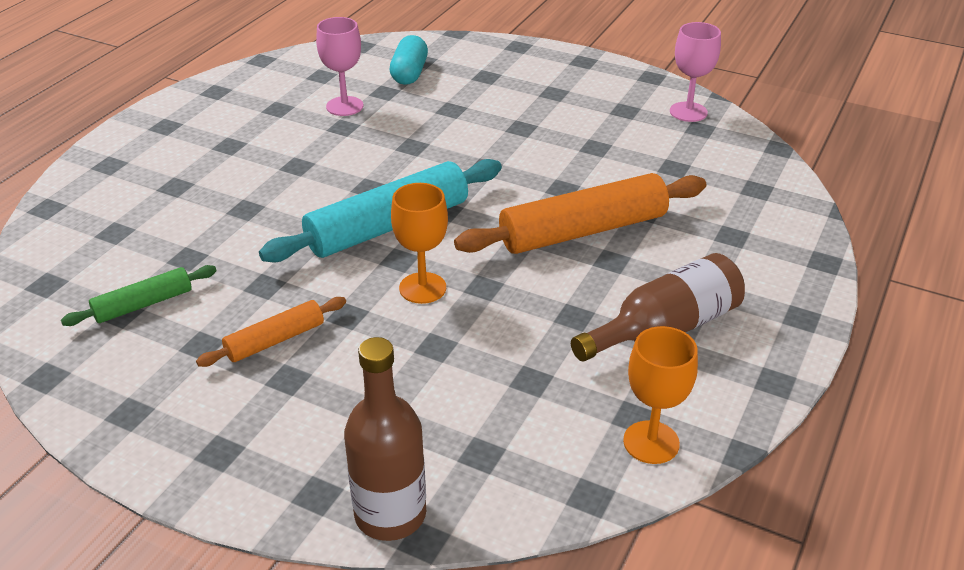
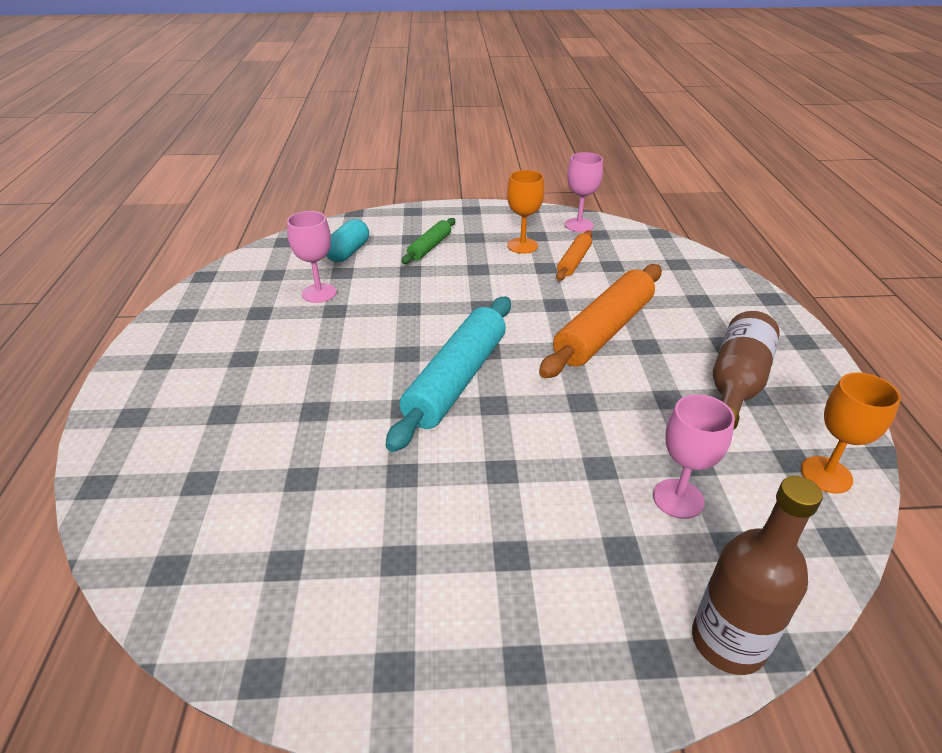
camera: 30 degrees left, 0 degrees up
(143, 304) = (300, 544): green rolling pin -> green rolling pin (430, 247)
(275, 340) = (463, 523): orange rolling pin -> orange rolling pin (574, 261)
(409, 73) = (348, 252): turquoise capsule -> turquoise capsule turned 45 degrees clockwise
(422, 288) = (538, 421): orange goblet -> orange goblet (522, 246)
(477, 399) = (678, 498): none -> pink goblet

